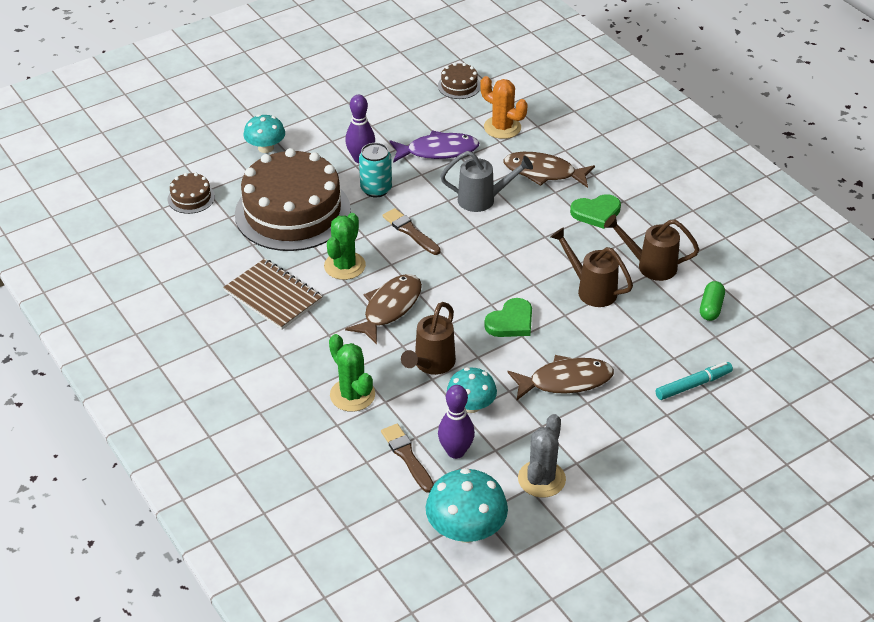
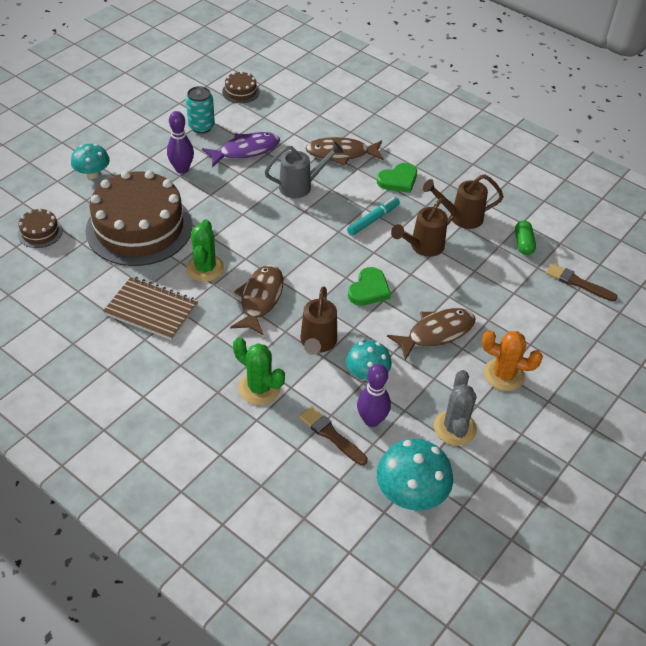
camera: 20 degrees left, 5 degrees up
(376, 189) = (205, 193): turquoise can -> turquoise can (201, 127)
(410, 231) = (250, 225): brown brush -> brown brush (577, 283)
(502, 127) = (291, 121): orange cactus -> orange cactus (503, 375)
(591, 289) = (422, 247): brown watering can -> brown watering can turned 60 degrees counterclockwise
(693, 385) = (539, 313): turquoise marker -> turquoise marker (373, 220)

